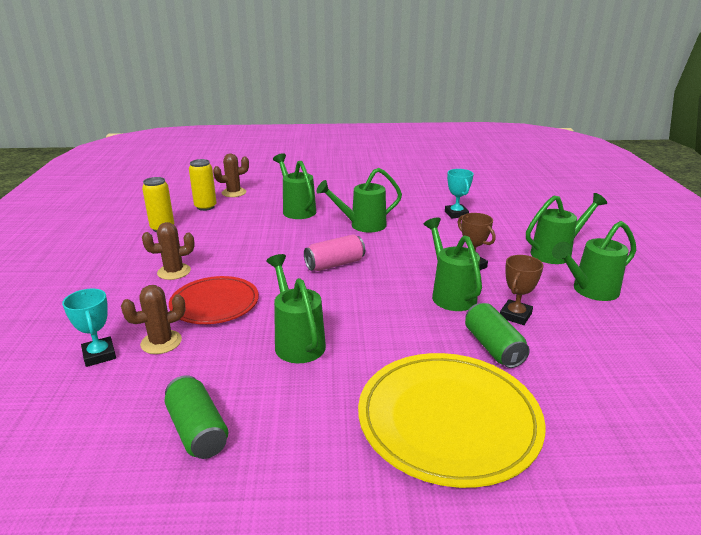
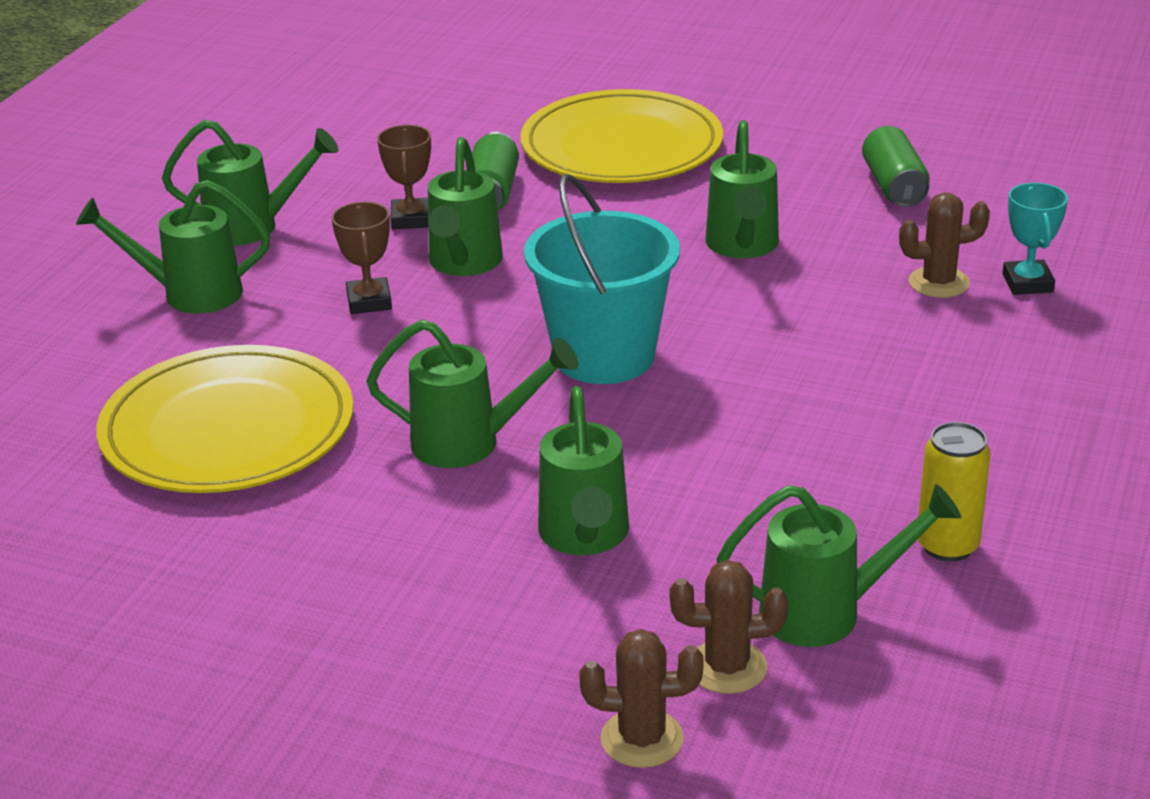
camera: 155 degrees left, 5 degrees up
(174, 272) = (919, 405): brown cactus -> brown cactus (642, 739)
(205, 207) = (826, 612): yellow can -> green watering can
(215, 303) = (850, 325): red plate -> none
(335, 264) = (604, 356): pink can -> turquoise bucket
(456, 214) = (228, 429): turquoise trophy -> yellow plate
(515, 315) = (411, 219): brown trophy -> brown trophy turned 60 degrees counterclockwise

